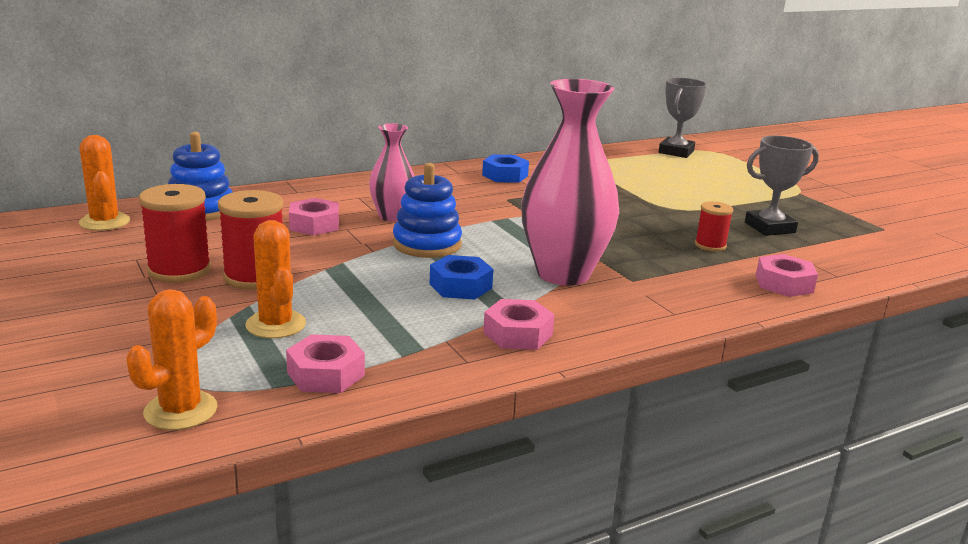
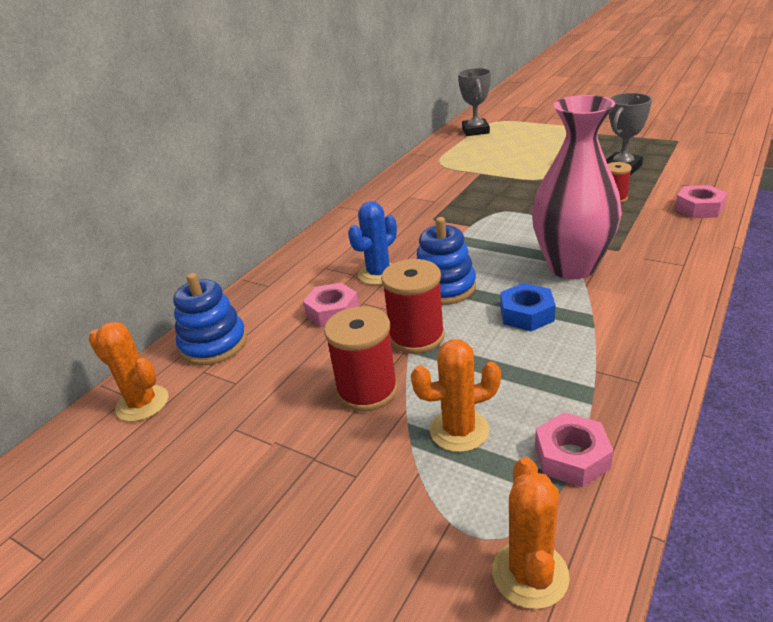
camera: 25 degrees left, 10 degrees up
(179, 270) = (293, 420): red spool -> red spool (416, 337)
(276, 325) = (459, 430): orange cactus -> orange cactus turned 45 degrees counterclockwise
(392, 216) = (378, 274): pink vase -> blue cactus
(505, 175) = (399, 198): blue nut -> none
(517, 334) = (629, 336): pink nut -> none

